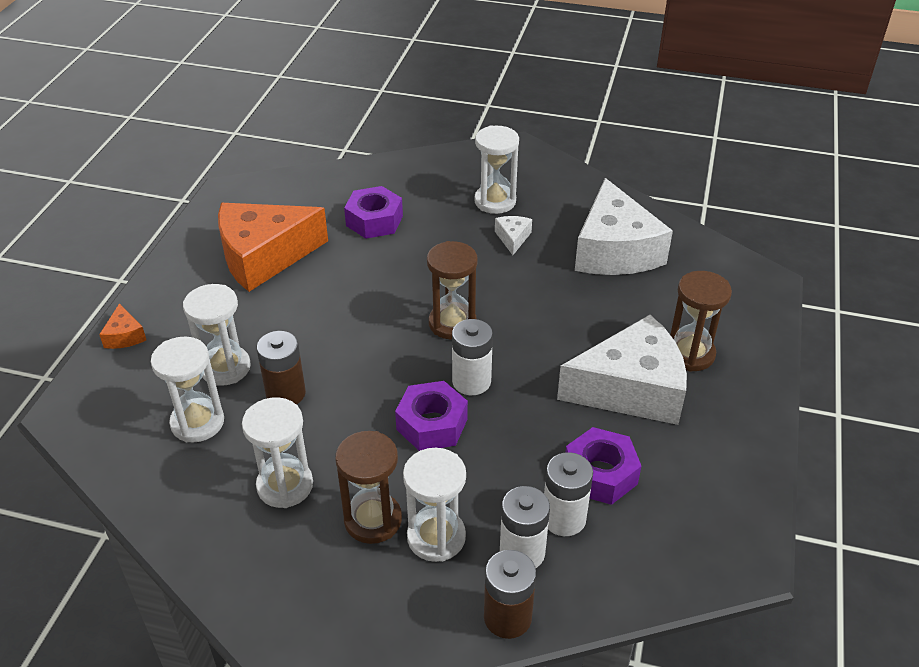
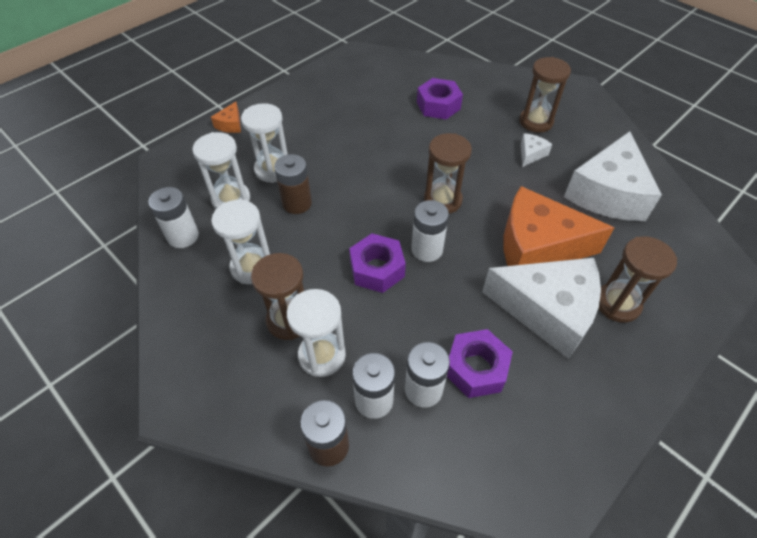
camera: 30 degrees right, 10 degrees up
(168, 490) = (183, 236): none -> white battery
(264, 256) = (348, 104): orange cheese -> orange cheese (537, 246)
(495, 201) = (536, 122): white hourglass -> brown hourglass

